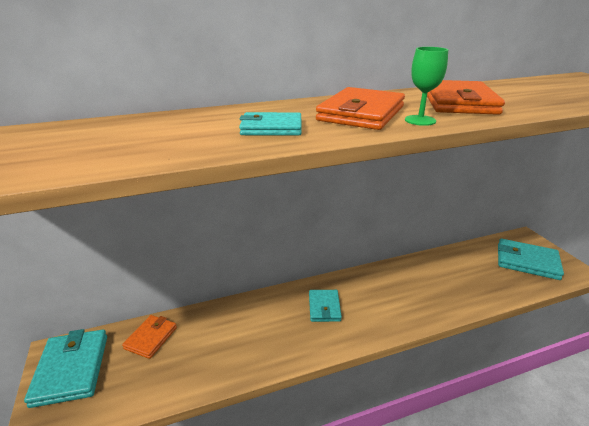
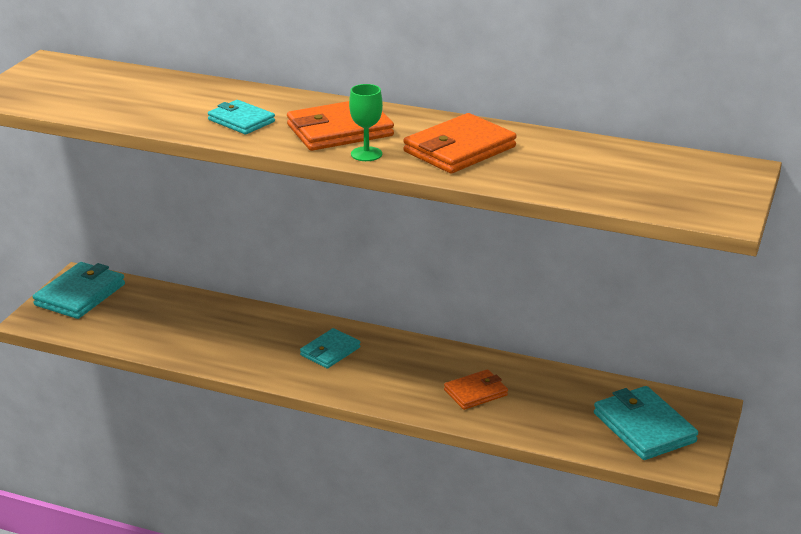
camera: 40 degrees right, 0 degrees up
(151, 338) = (155, 301): orange wallet -> orange wallet (475, 392)

